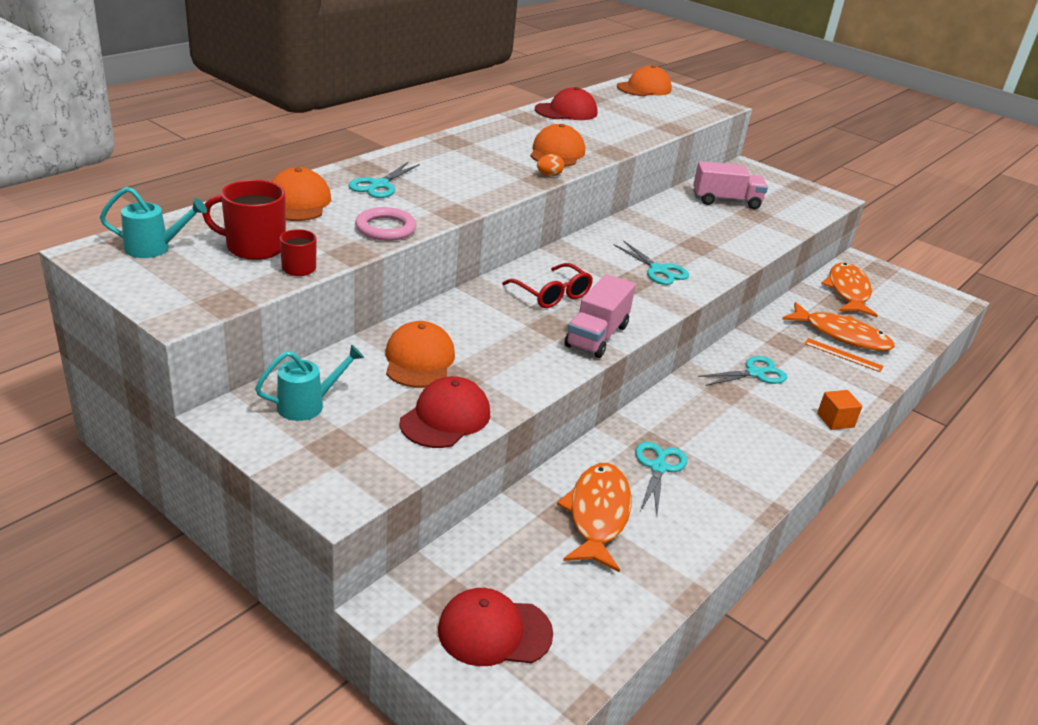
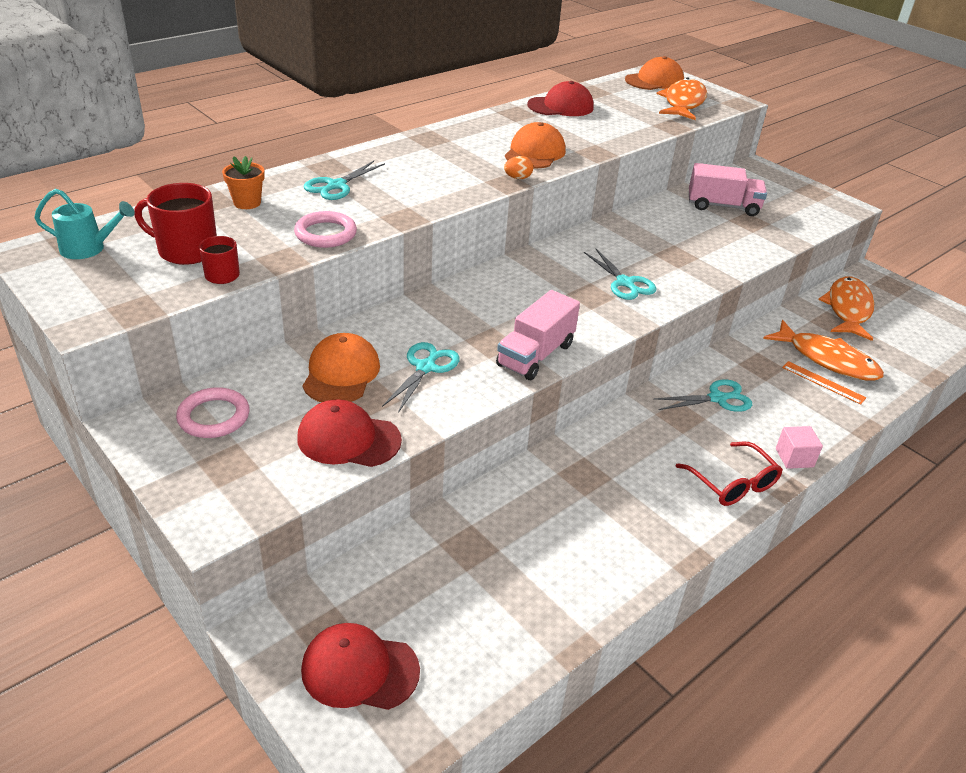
camera: 10 degrees right, 5 degrees up
(297, 202) = (247, 203): orange cap -> orange flower pot
(307, 405) = (214, 417): turquoise watering can -> pink ring
(445, 418) = (348, 439): red cap -> red cap turned 120 degrees counterclockwise
(552, 294) = (502, 306): red glasses -> red glasses (733, 484)
(597, 515) = (503, 548): orange fish -> orange fish (683, 103)
(658, 468) = (583, 500): turquoise scissors -> turquoise scissors (425, 368)
(835, 420) = (794, 458): orange cube -> pink cube

